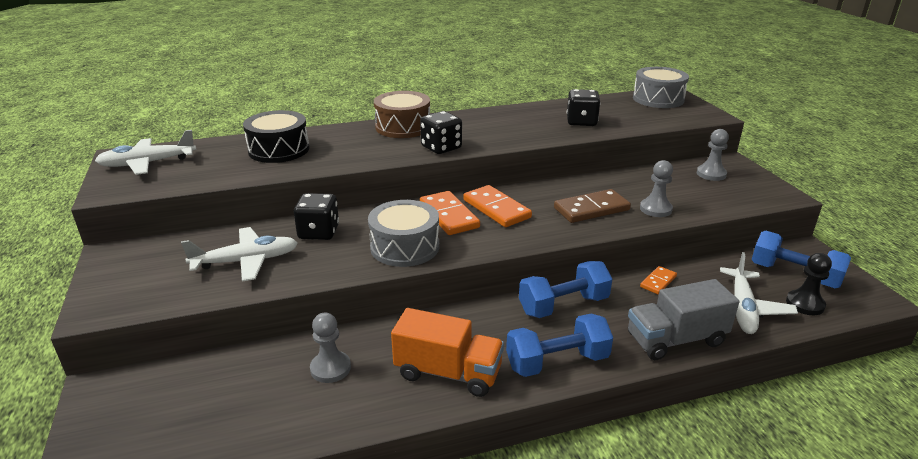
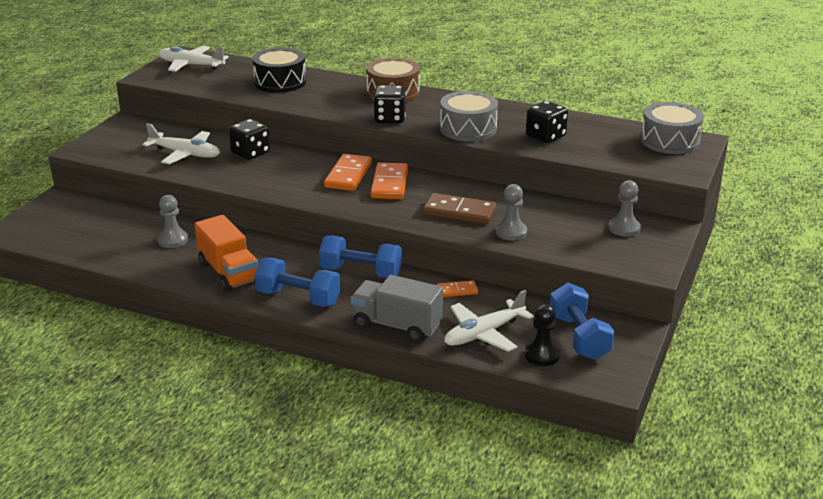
camera: 40 degrees right, 0 degrees up
(405, 247) = (286, 183): grey drum -> grey drum (468, 129)

